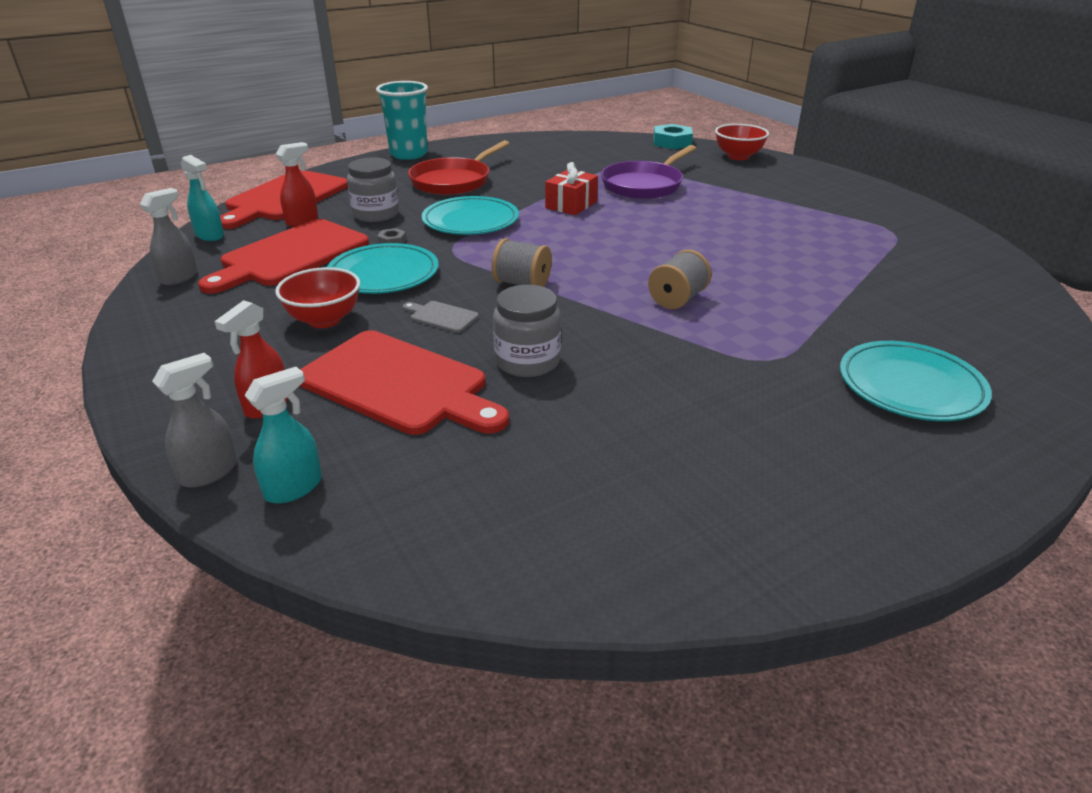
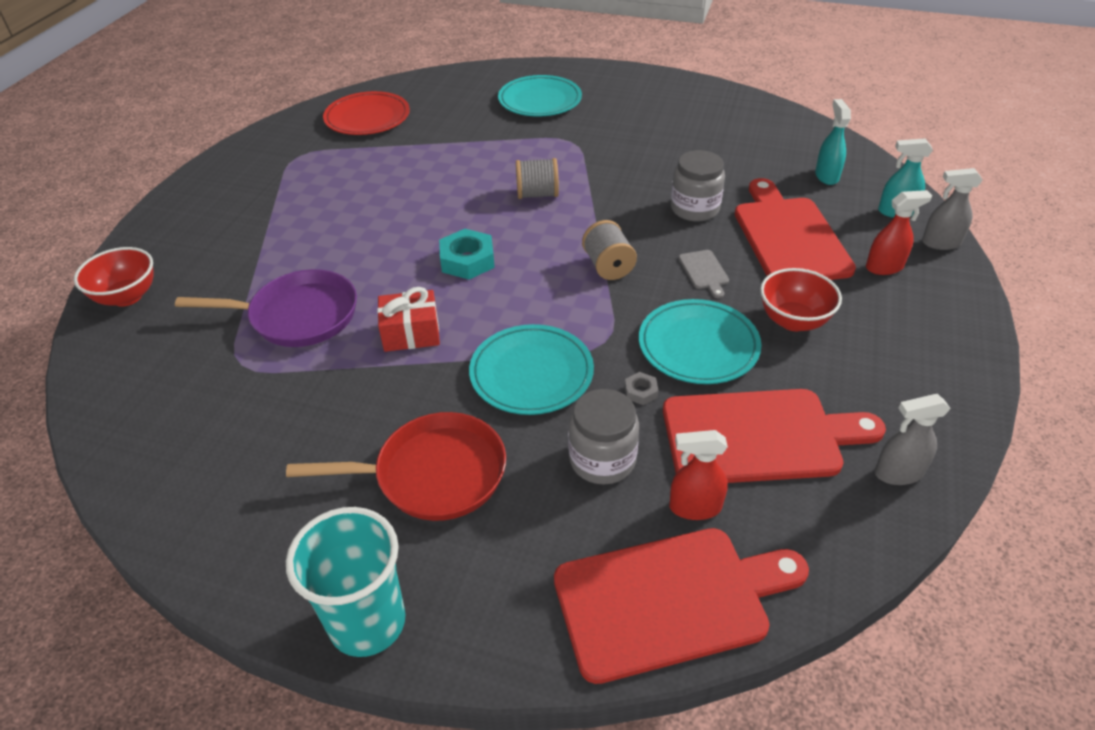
camera: 130 degrees left, 10 degrees up
(210, 235) = (827, 553): turquoise spray bottle -> turquoise spray bottle (826, 176)
(672, 142) = (93, 372): turquoise nut -> turquoise nut (467, 260)
(954, 277) = (367, 118): none -> red plate

